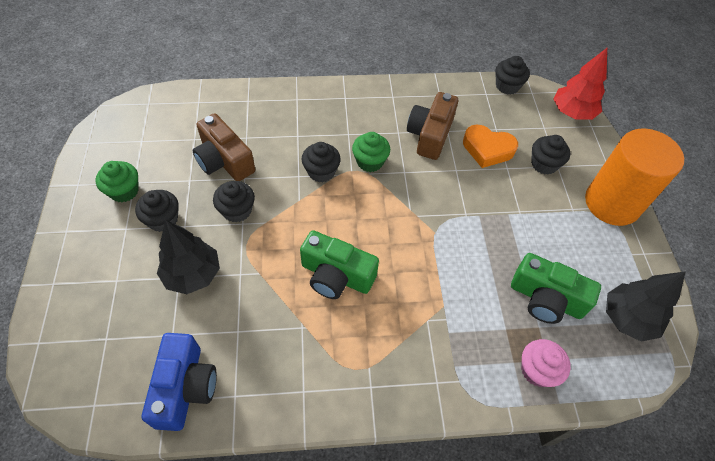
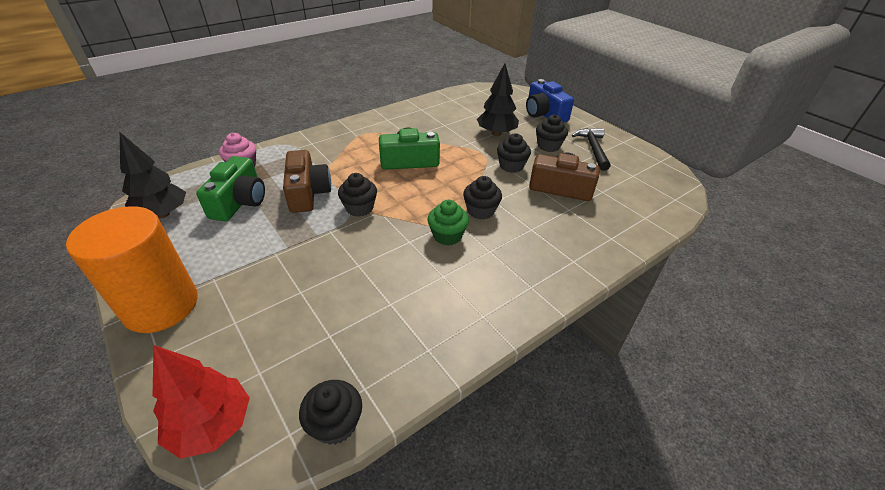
camera: 150 degrees right, 15 degrees down
(124, 191) = (593, 149): green cupcake -> black hammer
(185, 387) = (447, 104): blue camera -> blue camera (544, 114)
(430, 135) = (407, 288): brown camera -> brown camera (308, 193)
(487, 149) = (331, 302): orange heart -> none
(544, 164) = (253, 316): black cupcake -> black cupcake (359, 208)
(546, 299) = (239, 202): green camera -> green camera turned 105 degrees clockwise

